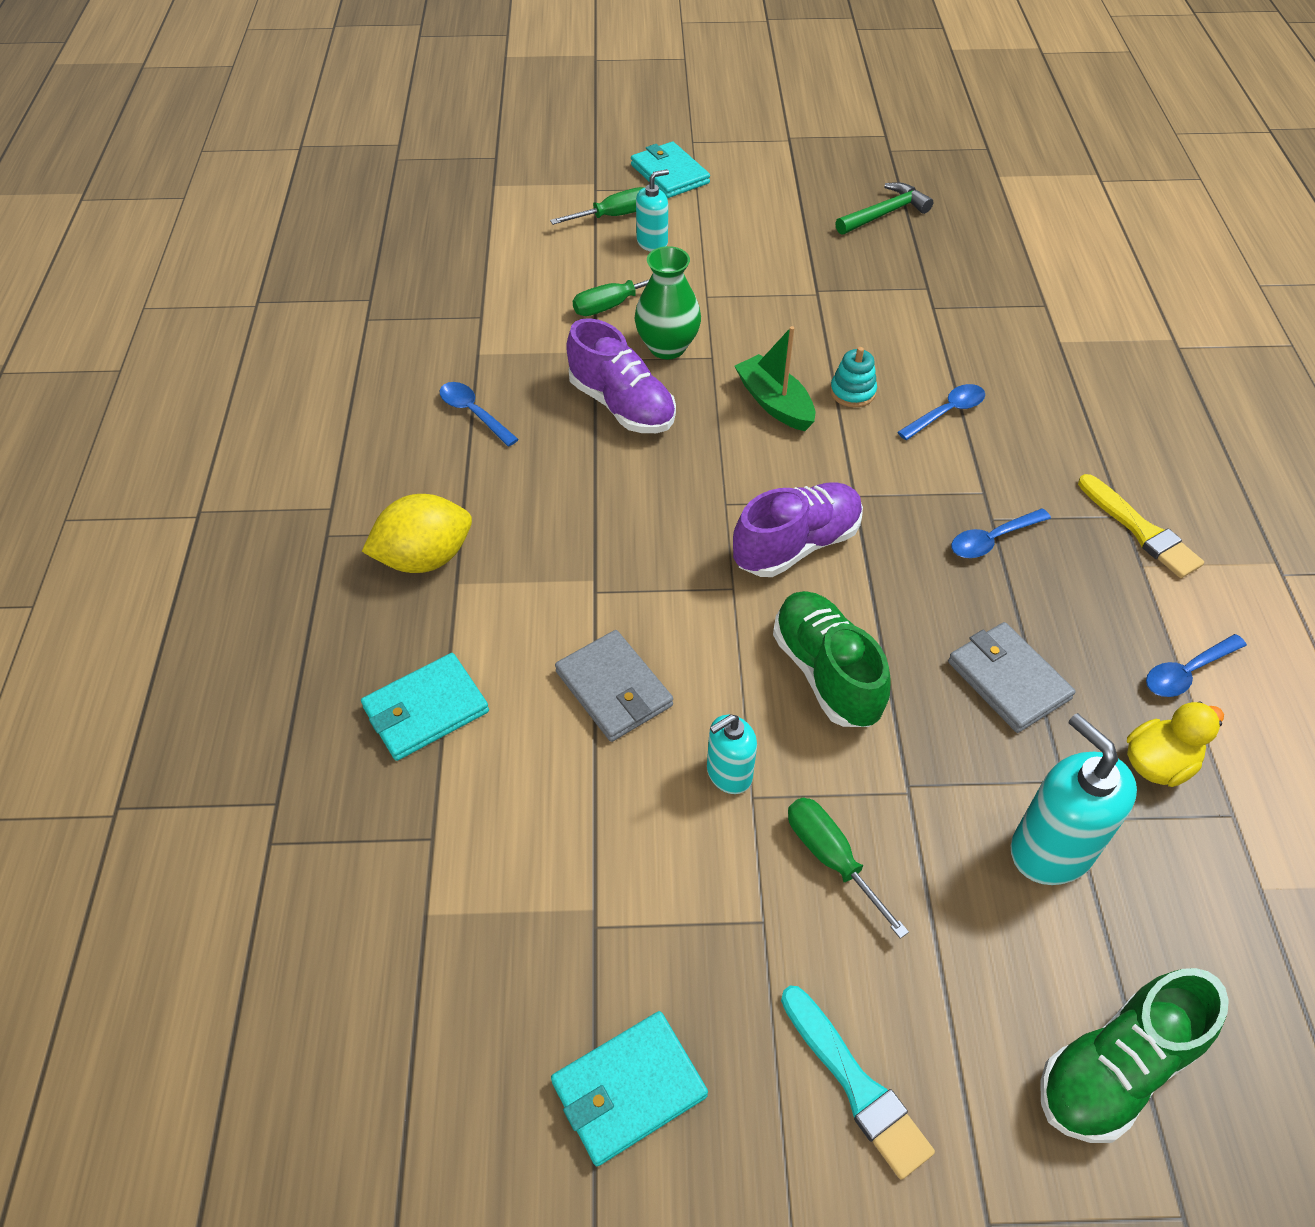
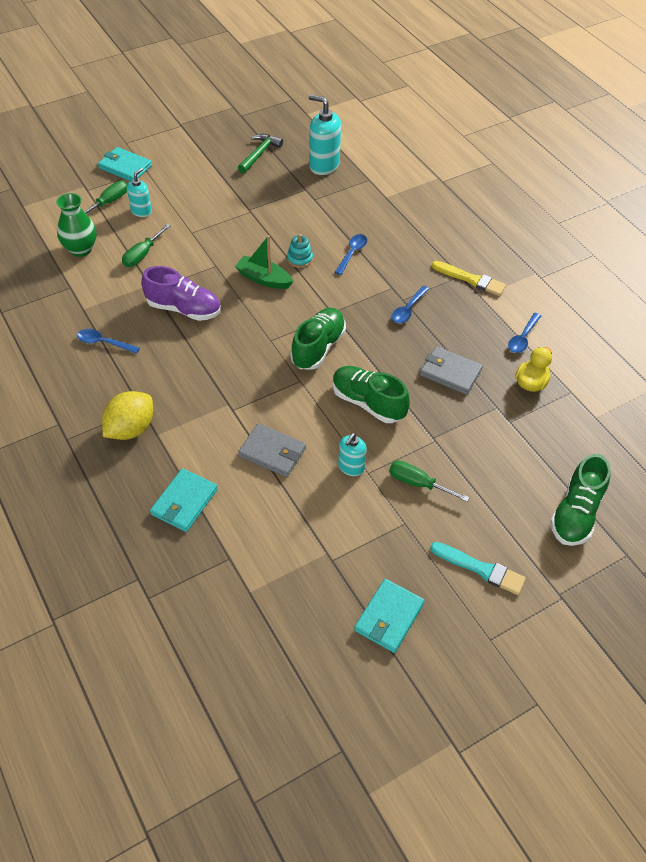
camera: 30 degrees left, 0 degrees up
(667, 347) = (188, 268): green vase -> green vase (81, 249)
(796, 545) = (318, 347): purple shoe -> green shoe
(1051, 849) = (506, 438): turquoise soap dispenser -> turquoise soap dispenser (324, 165)

